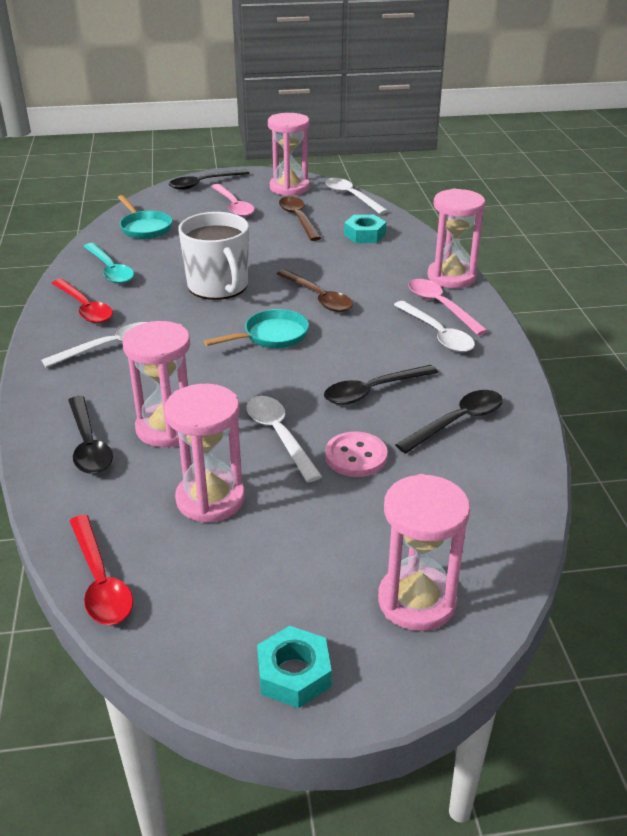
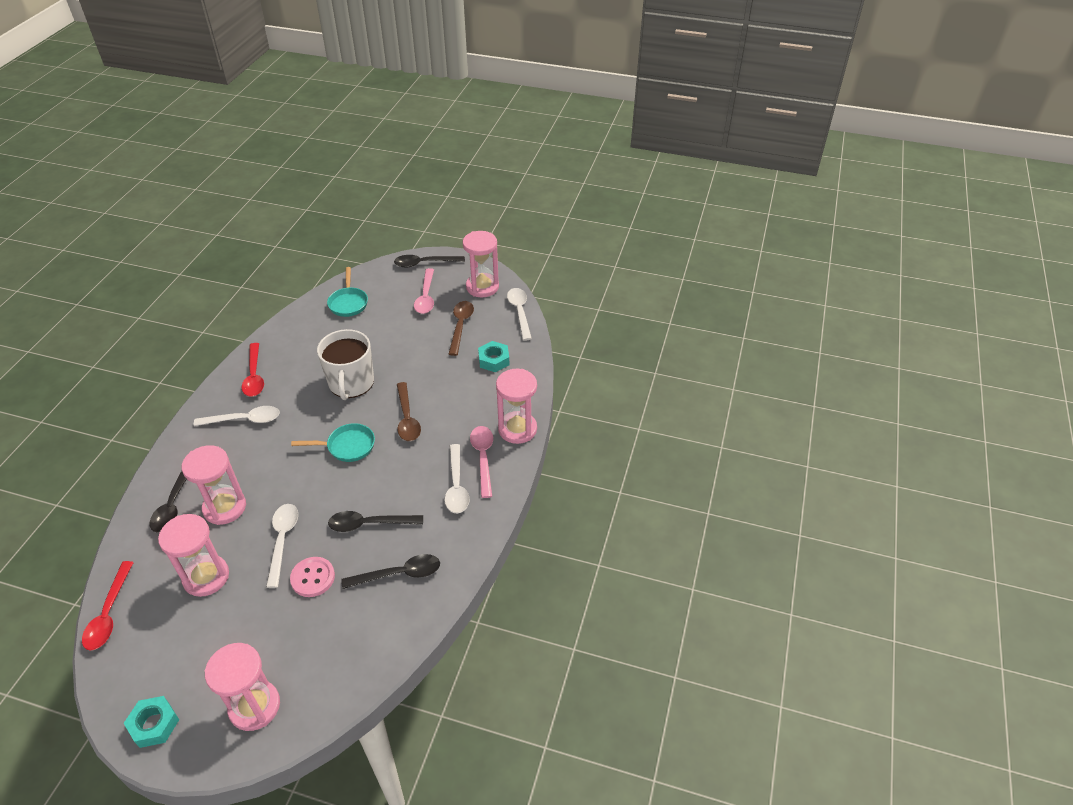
camera: 25 degrees right, 10 degrees up
(110, 270) = (295, 342): turquoise spoon -> none

